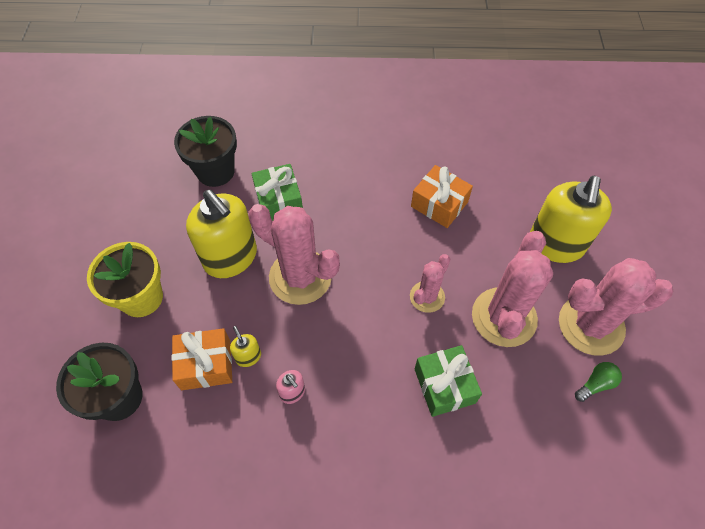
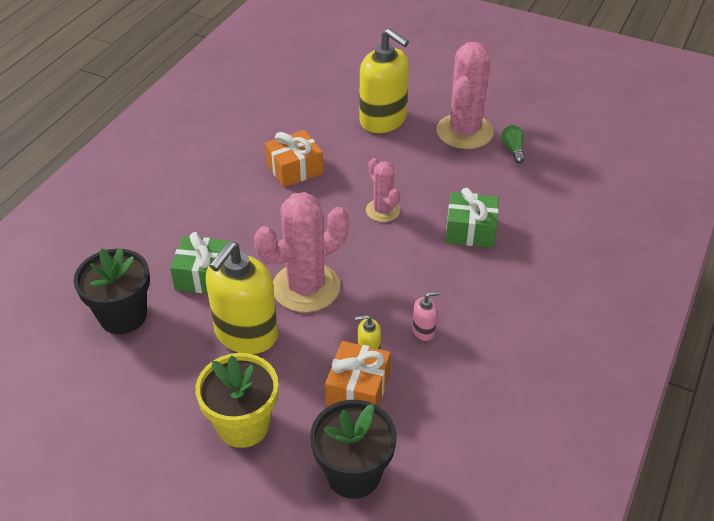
camera: 65 degrees left, 15 degrees down
(231, 257) = (246, 334): yellow soap dispenser -> yellow soap dispenser turned 135 degrees clockwise
(504, 317) = (430, 174): pink cactus -> none

